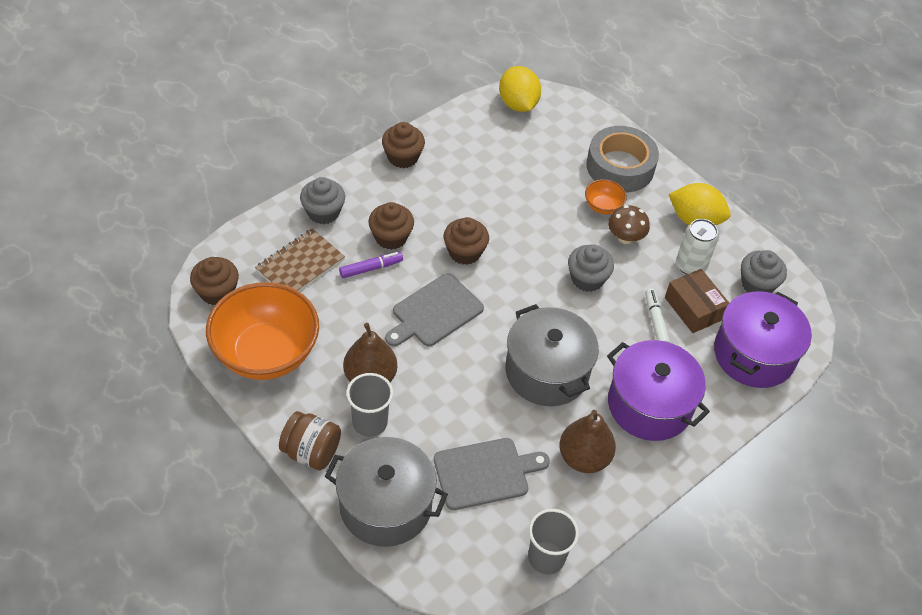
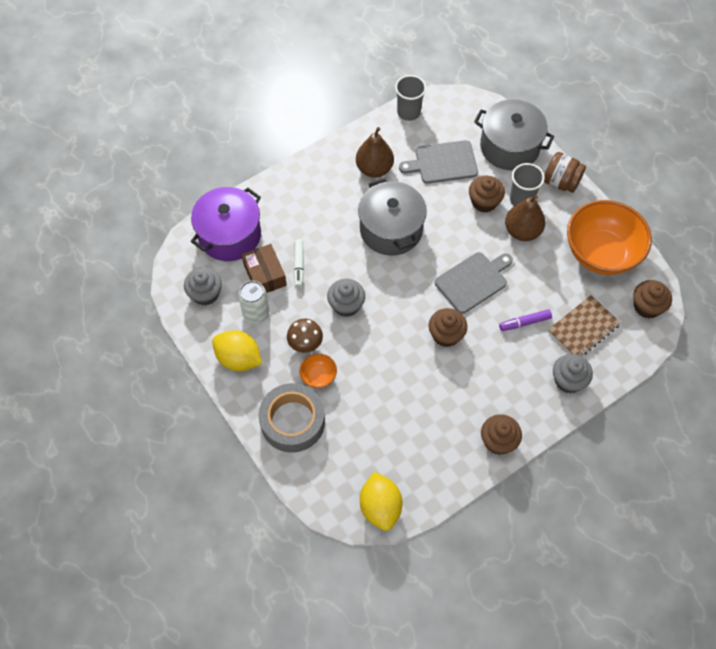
camera: 170 degrees left, 10 degrees up
(391, 237) = (508, 352): brown cupcake -> brown cupcake (484, 202)
(649, 405) = (320, 201): purple pot -> none

